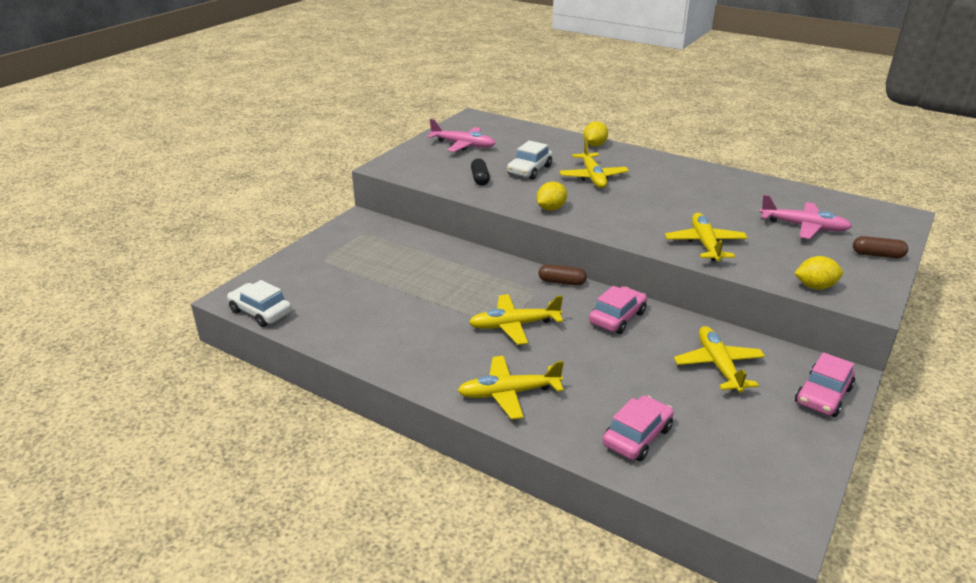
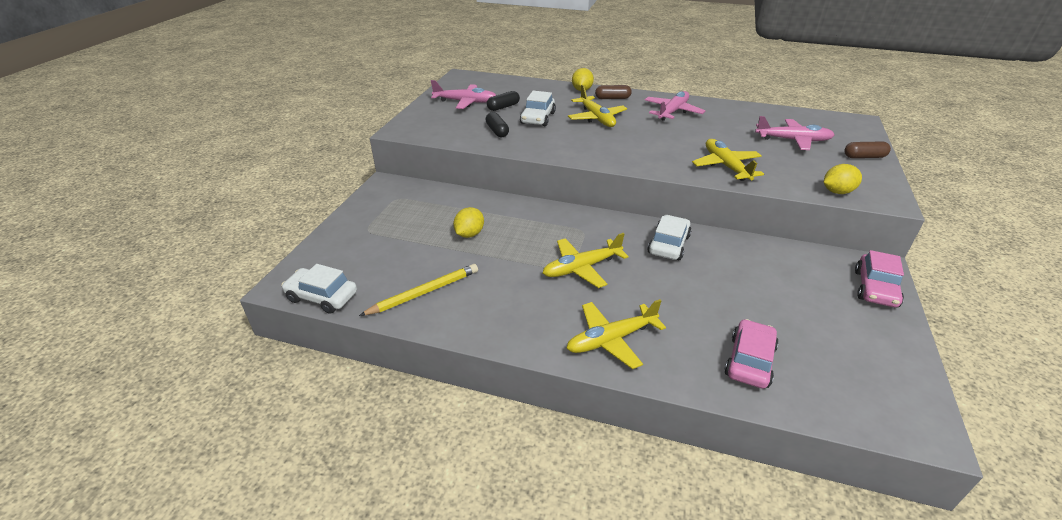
camera: 15 degrees left, 5 degrees up
(353, 323) = (424, 292): none -> yellow pencil
(499, 154) = (503, 107): none -> black capsule
(551, 208) = (576, 151): yellow lemon -> yellow lemon (469, 234)
(562, 282) = (603, 218): brown capsule -> brown capsule (612, 98)
(617, 317) = (668, 245): pink car -> white car
(682, 180) = (672, 112): none -> pink plane
(718, 366) = (777, 276): yellow plane -> none

